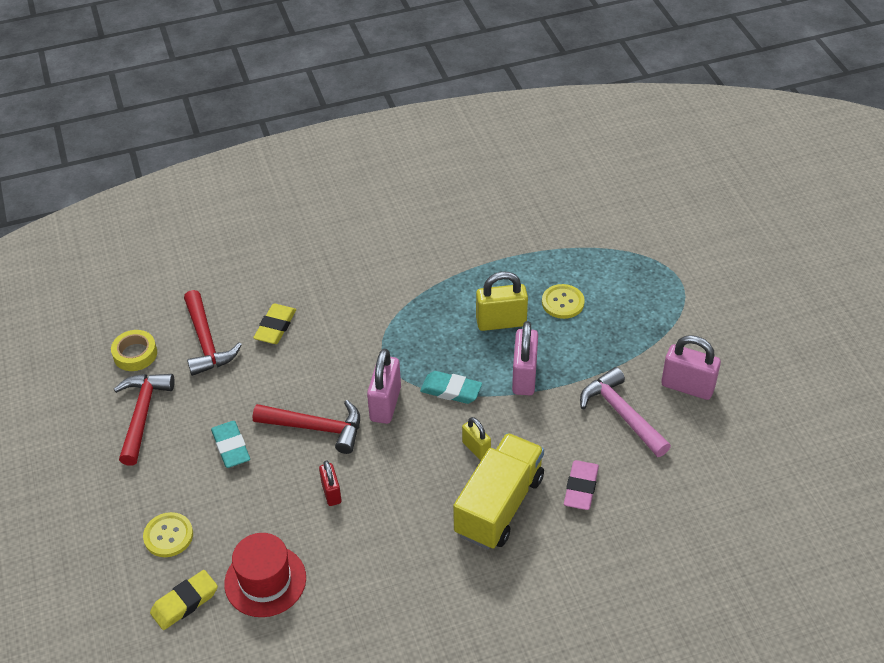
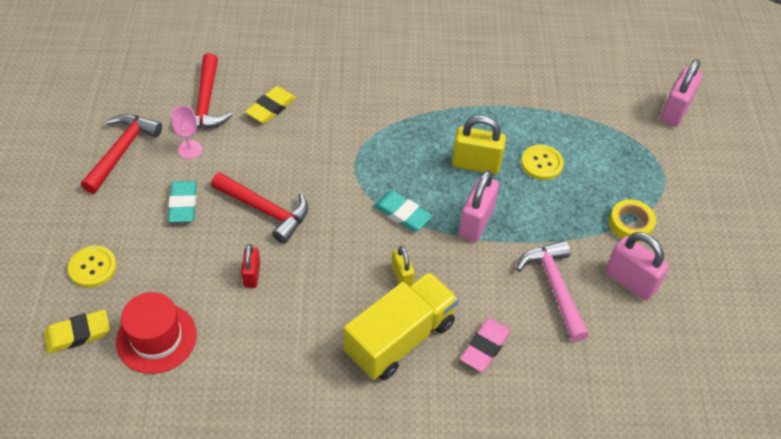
camera: 15 degrees right, 5 degrees up
(135, 354) = (141, 96): yellow tape -> yellow tape (630, 224)
(212, 392) = (190, 150): none -> pink goblet
(385, 404) = (337, 208): pink padlock -> pink padlock (675, 111)

